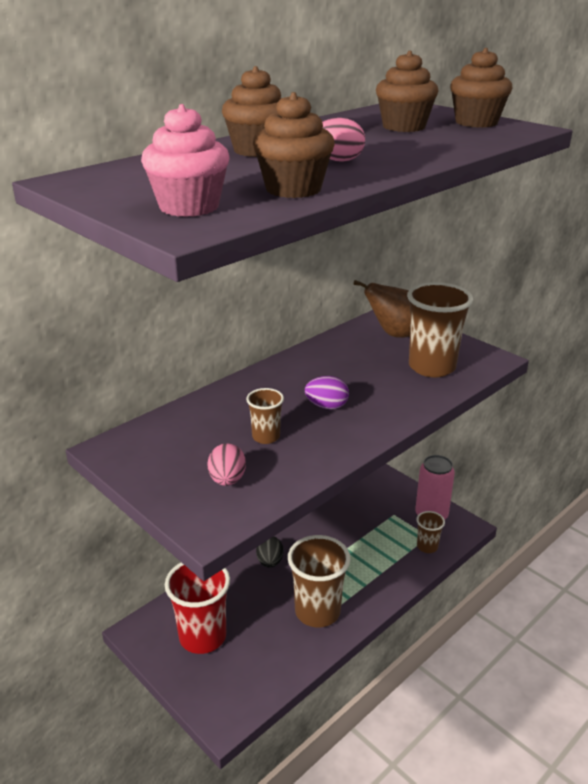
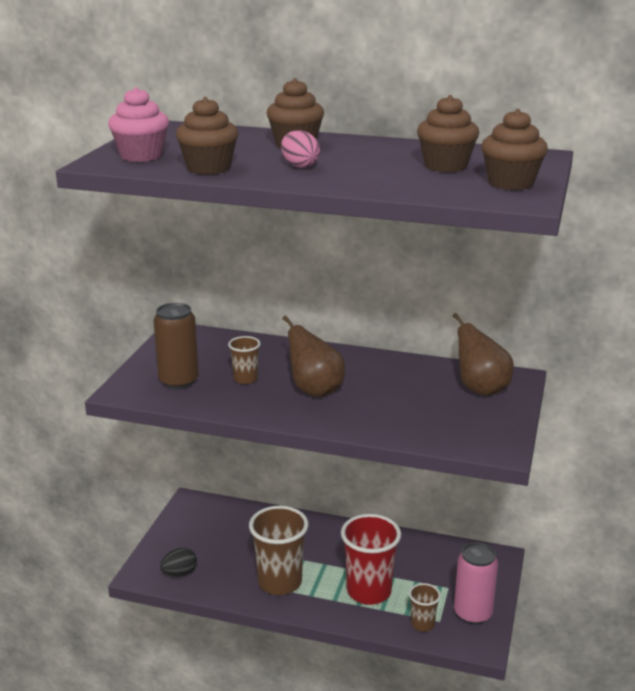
camera: 60 degrees right, 5 degrees down
(202, 637) = (207, 533): red cup -> red cup (369, 591)
(227, 480) = (179, 381): pink egg -> brown can
(270, 562) = (314, 535): black egg -> black egg (179, 574)
(327, 406) = (315, 390): purple egg -> brown pear
(432, 367) = (440, 421): brown cup -> none

